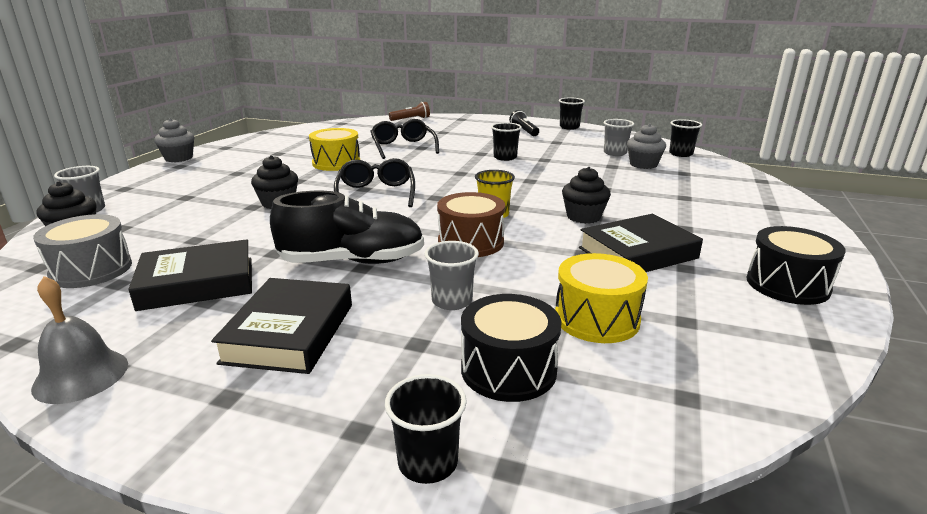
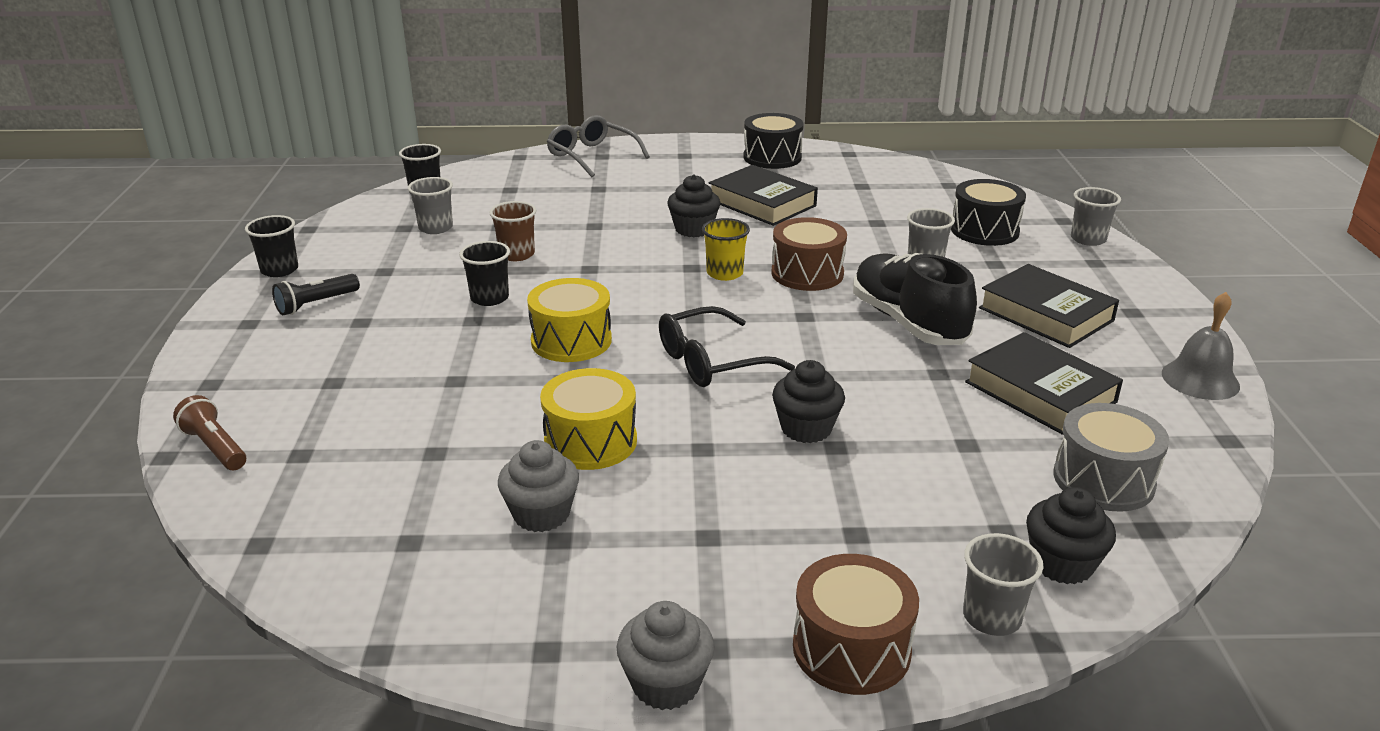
camera: 110 degrees left, 5 degrees up
(133, 183) = (851, 648): none -> brown drum
(289, 333) = (1045, 314): black book -> black book turned 60 degrees clockwise
(403, 147) = (460, 399): black glasses -> none
(428, 462) = (1088, 239): black cup -> grey cup
(563, 166) = (517, 254): none -> brown cup
(597, 318) = (890, 211): yellow drum -> yellow drum (571, 341)
(643, 164) = (485, 210): grey cupcake -> grey cupcake (541, 514)
(770, 203) = (592, 156): none -> grey glasses

